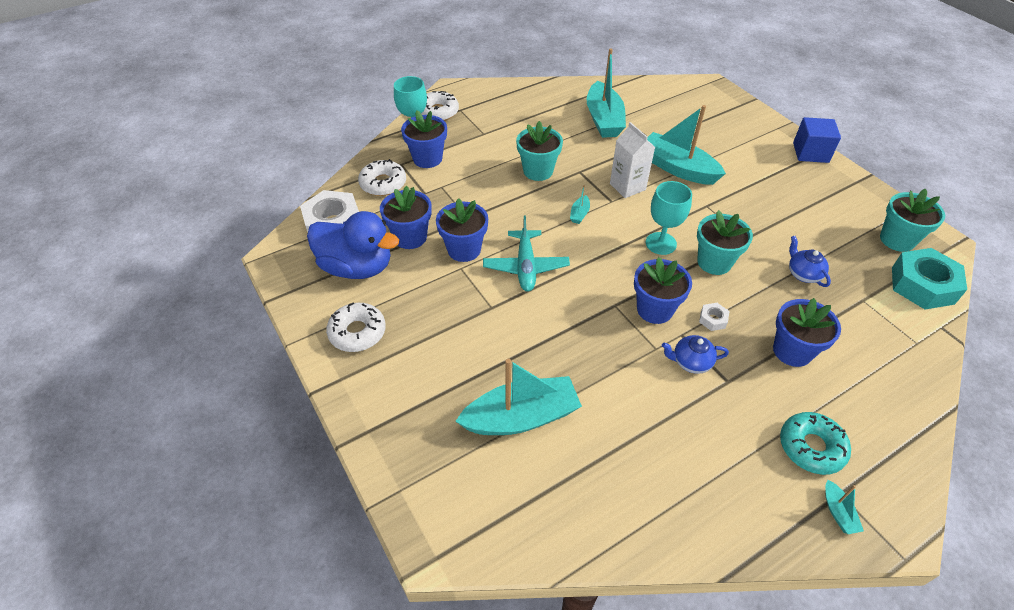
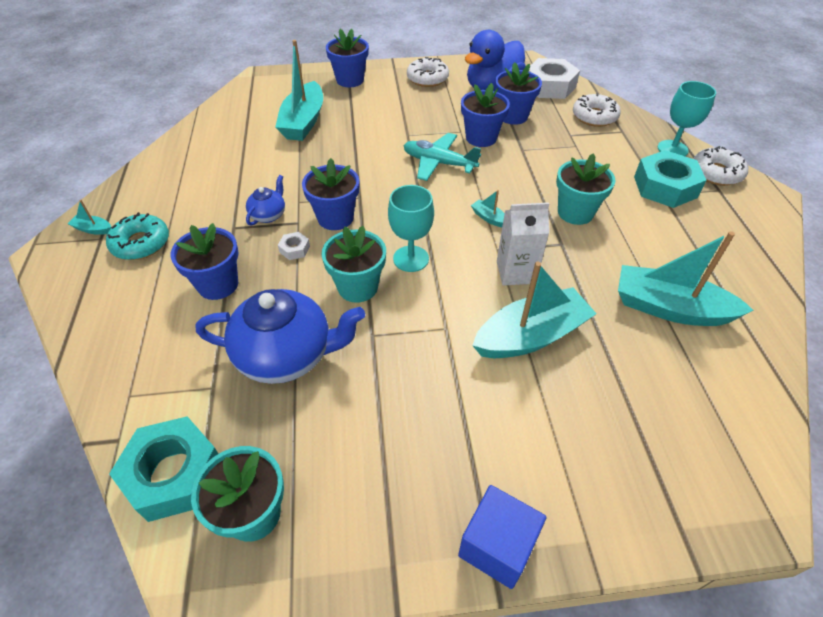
camera: 115 degrees right, 0 degrees up
(427, 159) = (625, 147): blue flower pot -> blue flower pot (350, 80)
(473, 133) = (665, 187): none -> turquoise nut
(803, 274) = (286, 355): blue teapot -> blue teapot, size x2.08

